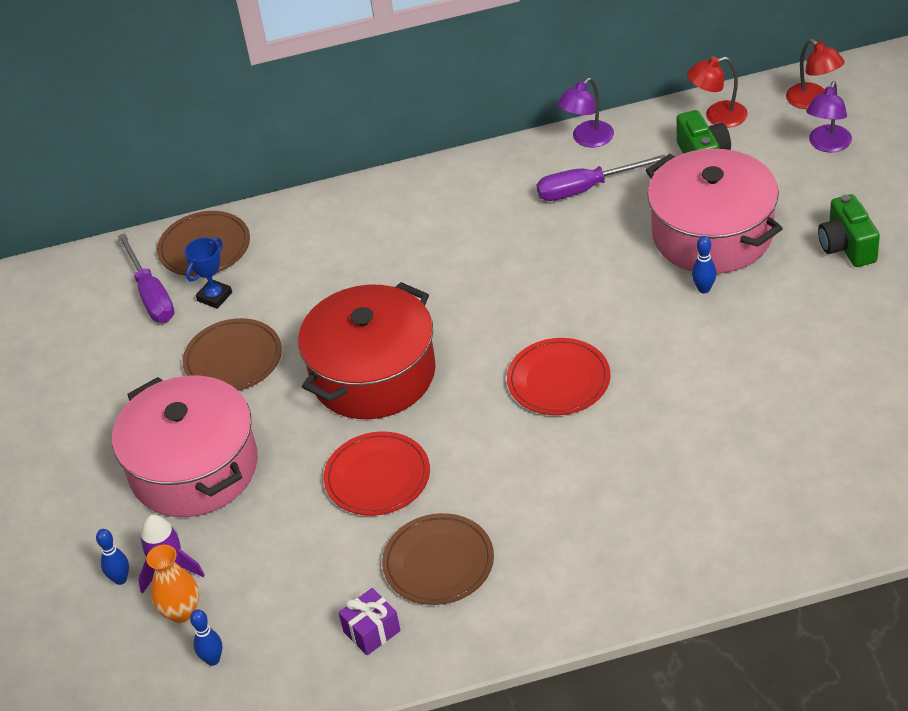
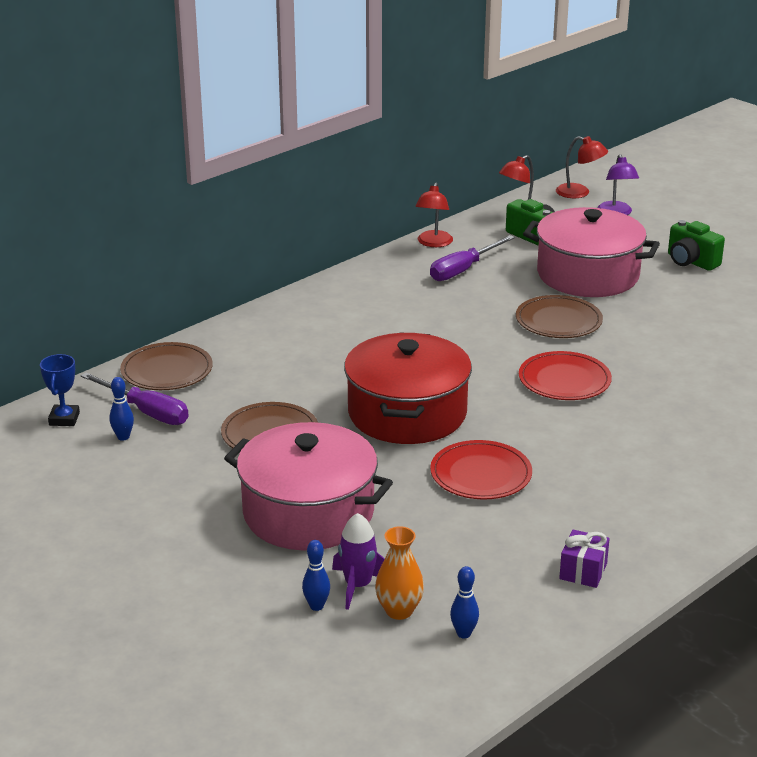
camera: 35 degrees left, 15 degrees down
(214, 297) = (210, 399): blue trophy -> blue trophy (64, 419)
(438, 562) = (590, 512): brown plate -> brown plate (558, 321)
(587, 139) = (433, 243): purple lamp -> red lamp
(704, 289) = (616, 305): blue bowling pin -> blue bowling pin (123, 437)

